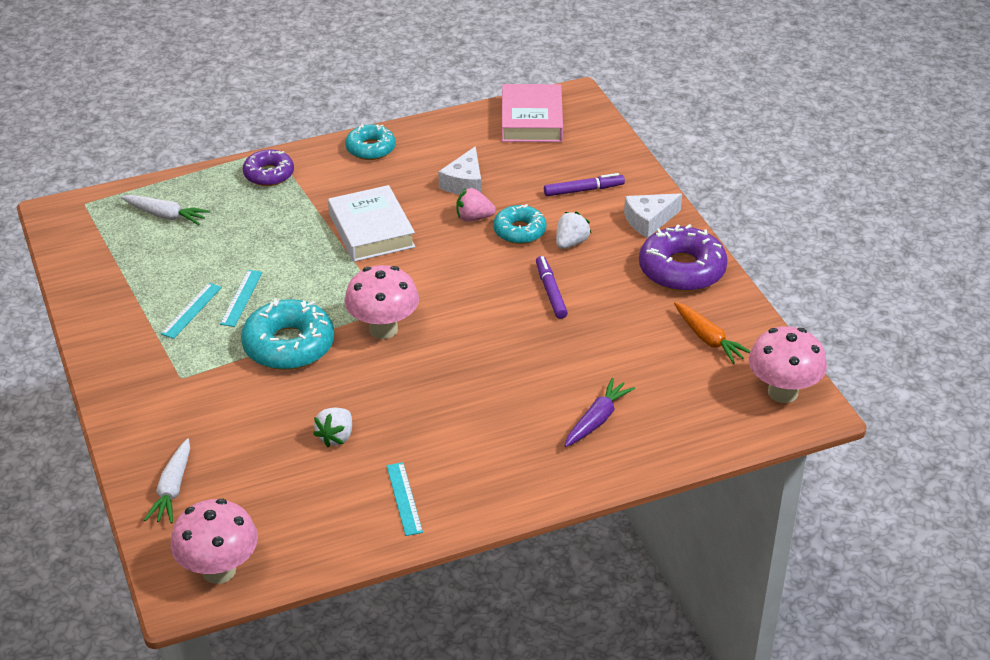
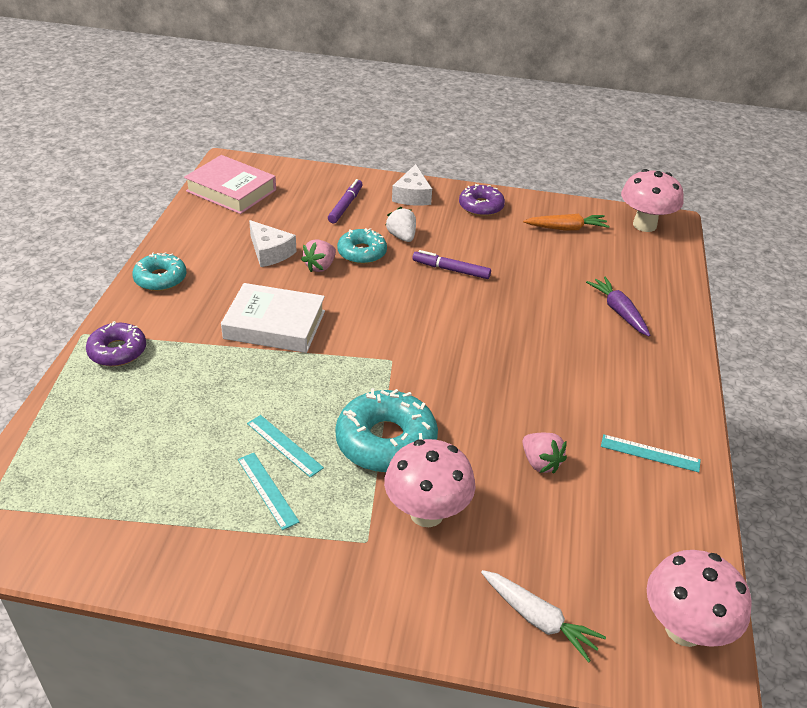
camera: 60 degrees left, 0 degrees up
(165, 215) = (91, 448): white carrot -> none
(336, 437) = (540, 463): white strawberry -> pink strawberry
(383, 329) = (416, 373): pink mushroom -> pink mushroom (426, 513)
(682, 270) = (481, 206): purple donut -> purple donut, size x0.62

